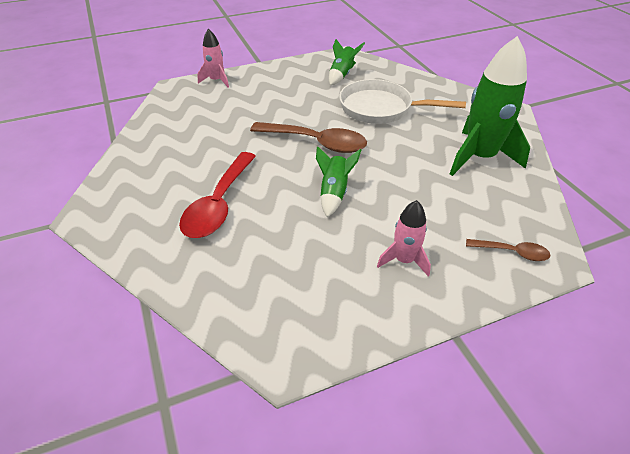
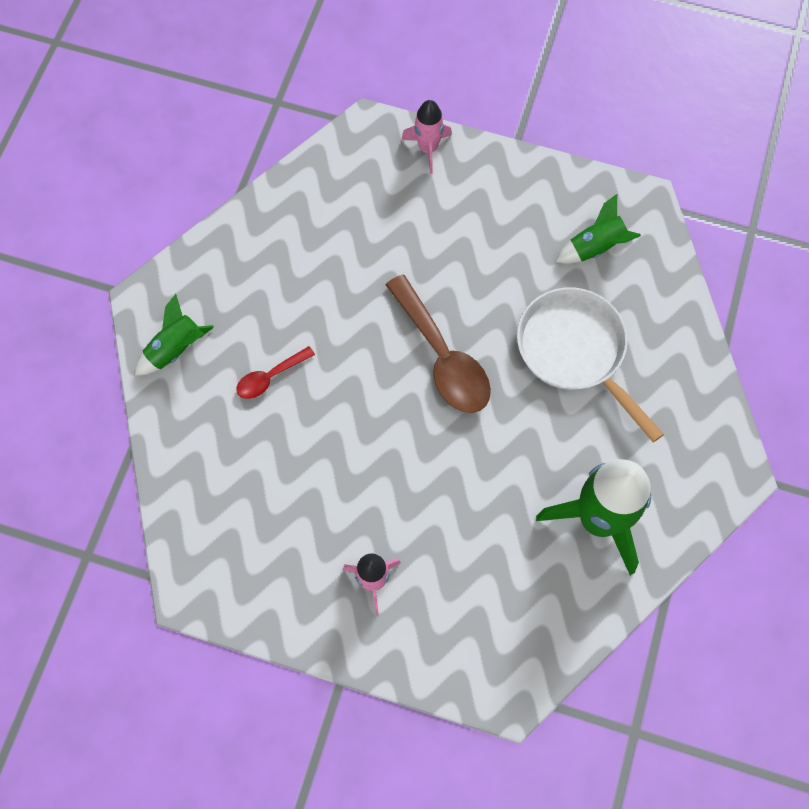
camera: 40 degrees right, 25 degrees up
(219, 204) = (270, 377): red spoon -> red spoon, size x0.51
(334, 193) = (390, 448): green rocket -> green rocket (175, 349)
(512, 252) = (480, 655): brown spoon -> none

